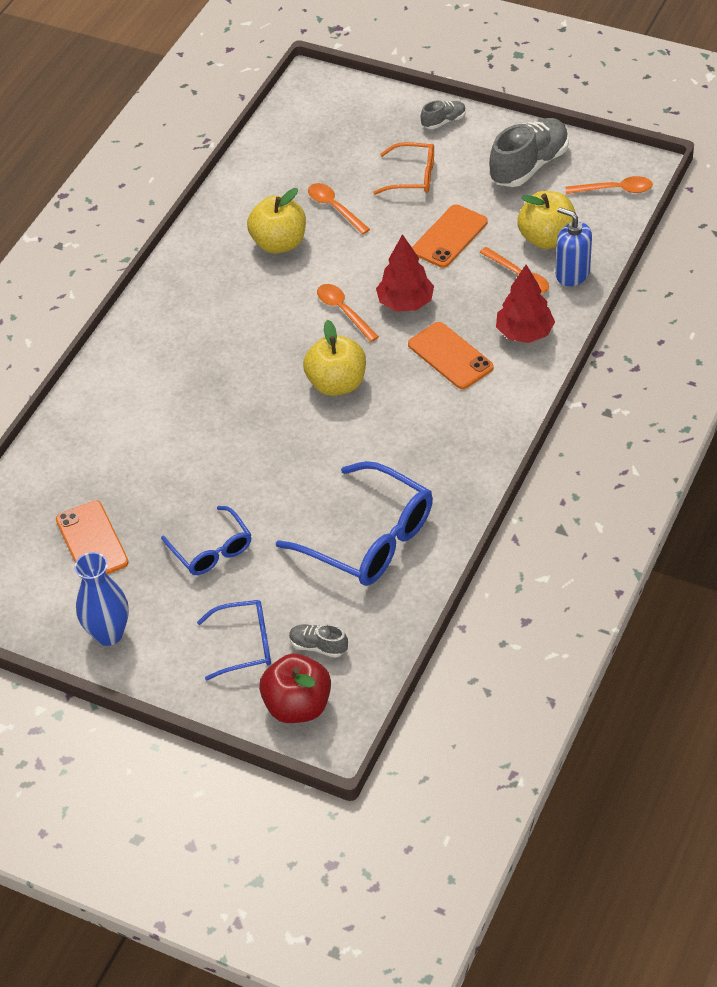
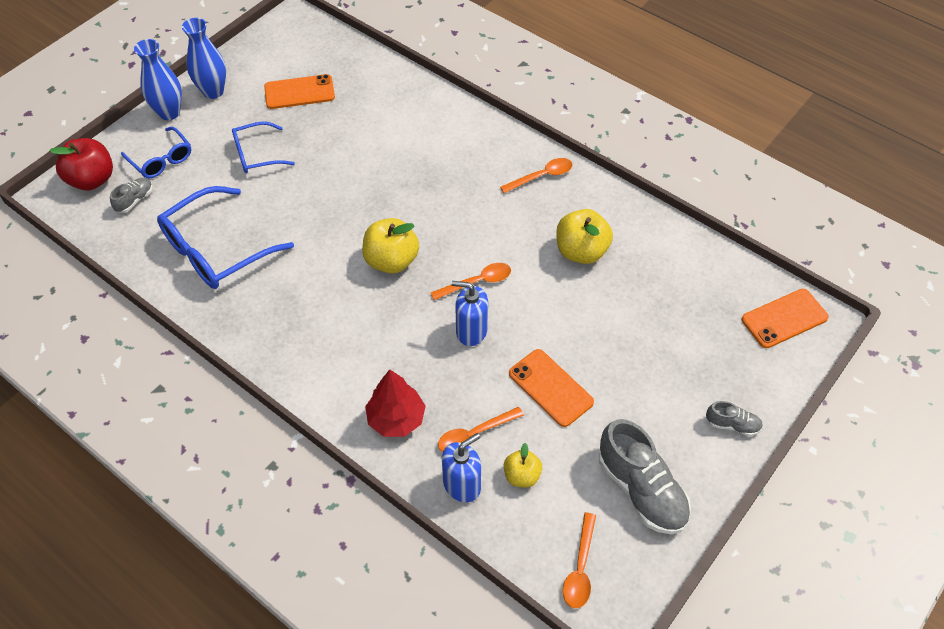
camera: 100 degrees right, 5 degrees up
(159, 668) = (169, 112): none -> blue vase
(245, 644) = (161, 160): blue glasses -> blue glasses turned 45 degrees counterclockwise
(334, 208) = (618, 302): orange spoon -> orange spoon (541, 176)
(405, 303) = (471, 331): red tree -> blue soap dispenser
(413, 177) = (648, 376): orange glasses -> none
(443, 121) = (732, 425): grey shoe -> grey shoe turned 60 degrees counterclockwise
(450, 356) = (390, 351): orange phone -> orange phone (784, 319)
(547, 238) = (522, 475): yellow apple -> yellow apple, size x0.59

